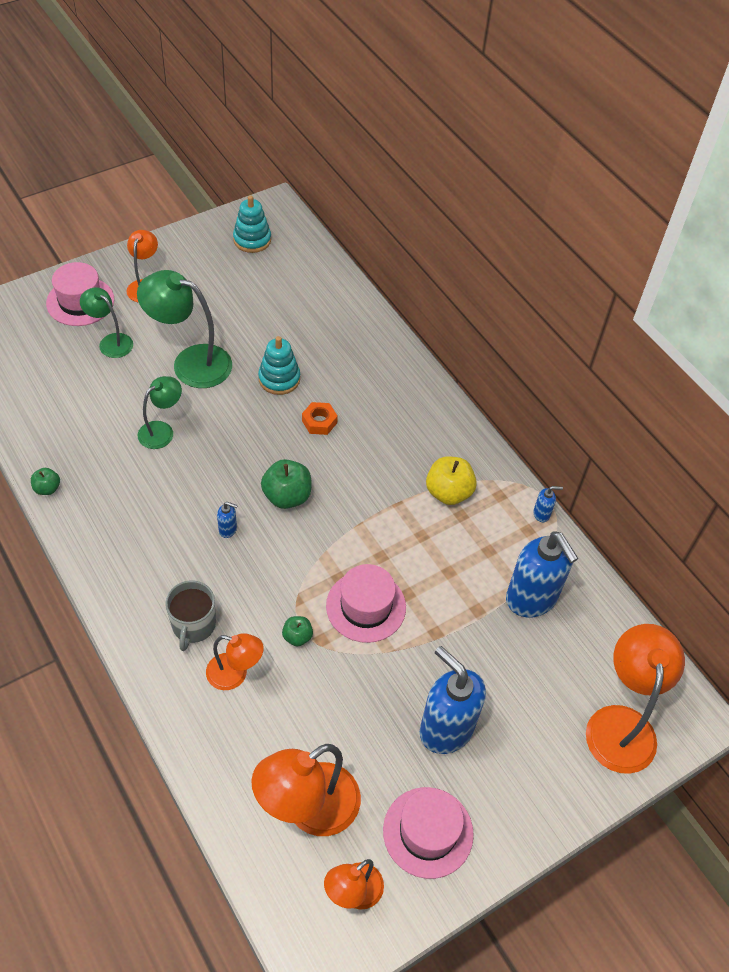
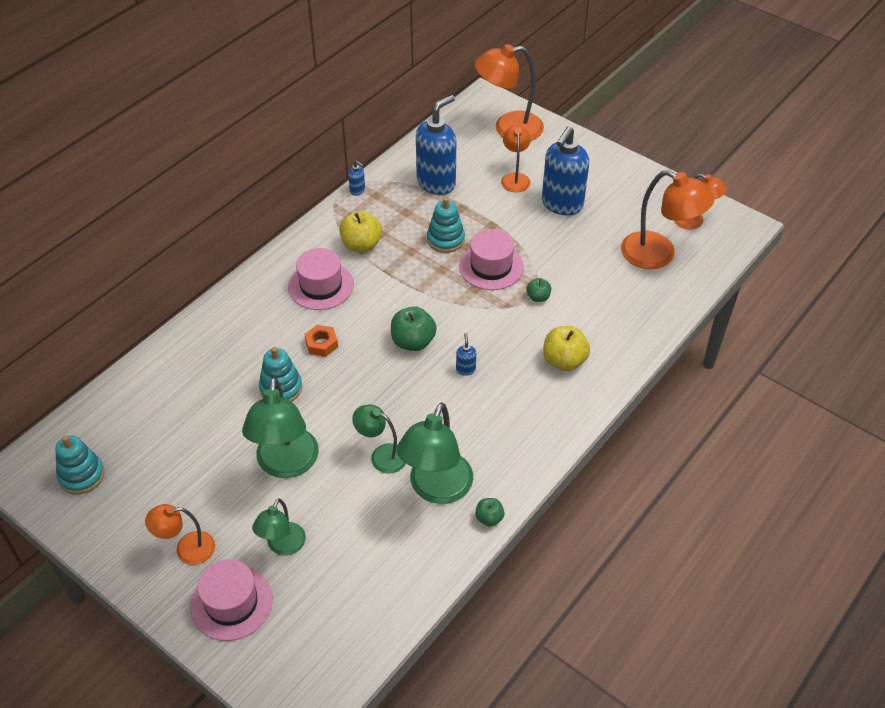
camera: 105 degrees left, 5 degrees down
(102, 459) = (436, 489): none -> green lamp
(193, 625) = (564, 361): grey mug -> yellow apple
(235, 674) = (589, 323): orange lamp -> orange lamp (515, 178)
(428, 575) = (445, 239): none -> turquoise stacking toy
(428, 832) = (635, 198): pink hat -> pink hat (321, 286)
(541, 514) = (357, 190): blue soap dispenser -> blue soap dispenser turned 150 degrees clockwise

